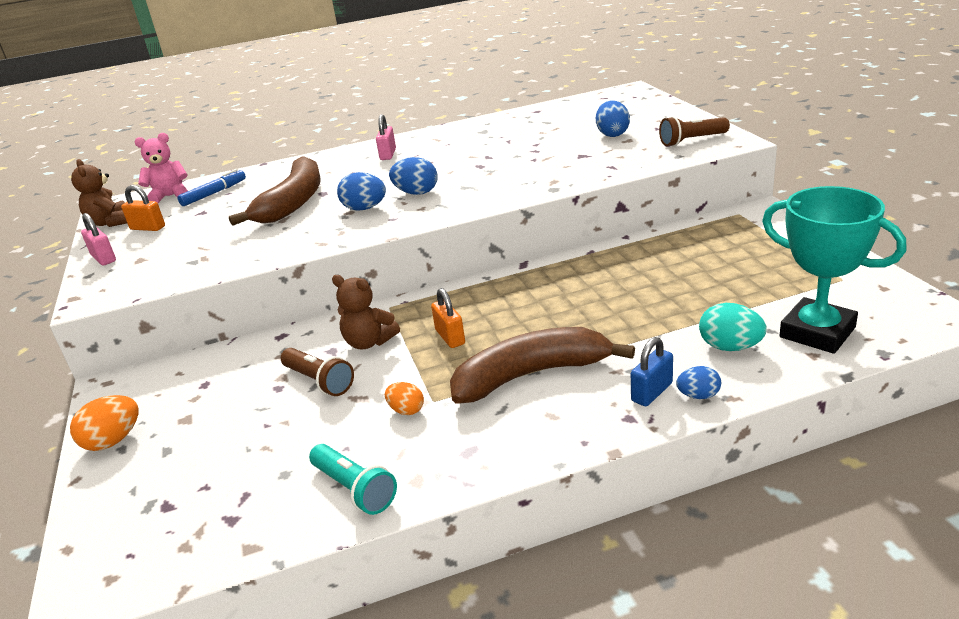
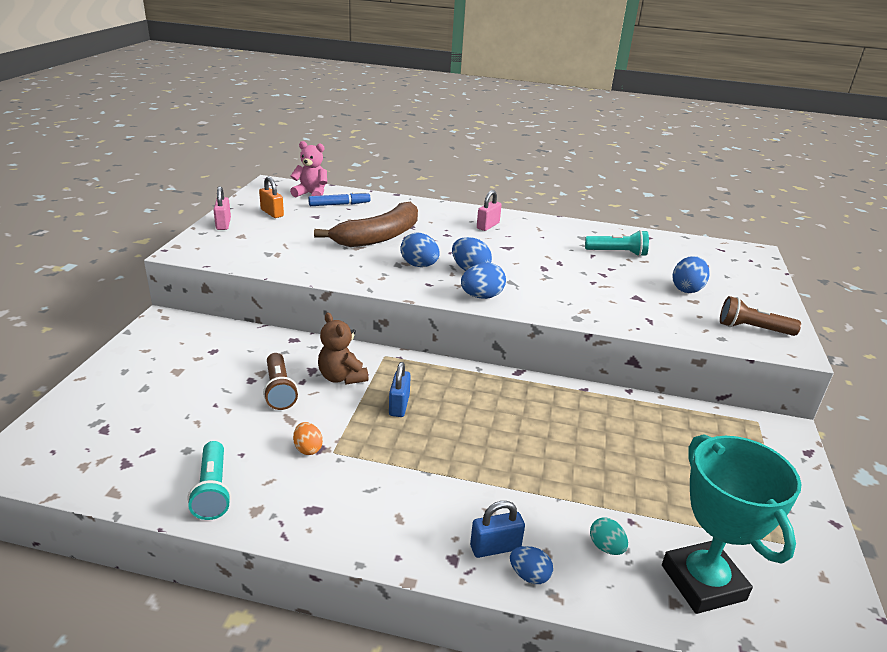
camera: 25 degrees right, 0 degrees up
(110, 222) = (256, 198): brown teddy bear -> none
(113, 441) = (125, 362): orange egg -> none
(450, 337) = (399, 405): orange padlock -> blue padlock
(454, 207) = (481, 296): none -> blue egg
(527, 131) = (617, 253): none -> turquoise flashlight
(531, 375) = (421, 473): brown banana -> none
(730, 347) = (606, 547): turquoise egg -> turquoise egg, size x0.64

